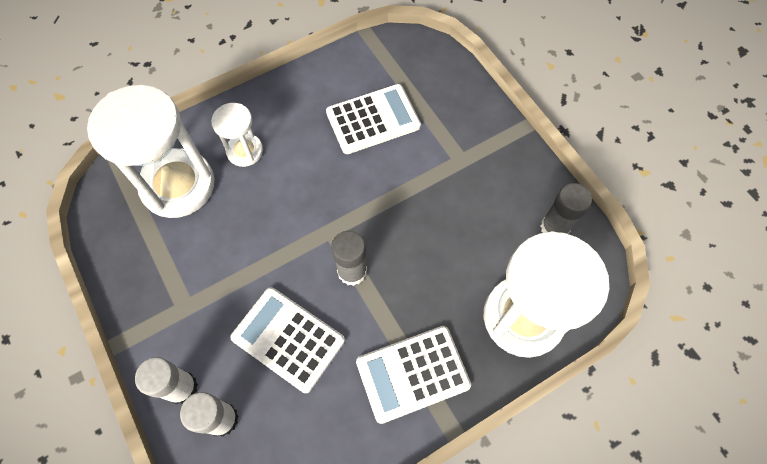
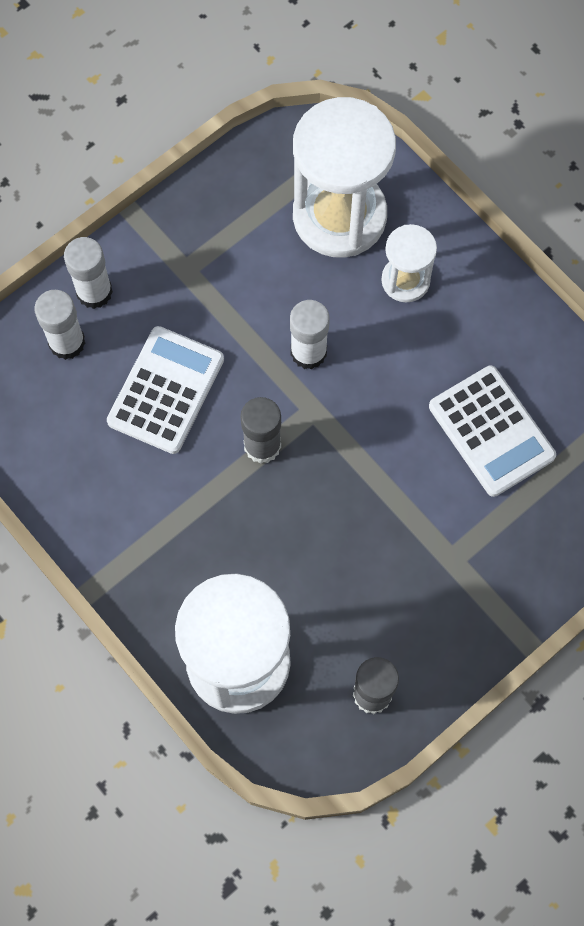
camera: 80 degrees right, 5 degrees up
(283, 226) = (308, 352): none -> white glue stick
(412, 373) = (147, 537): white calculator -> none

